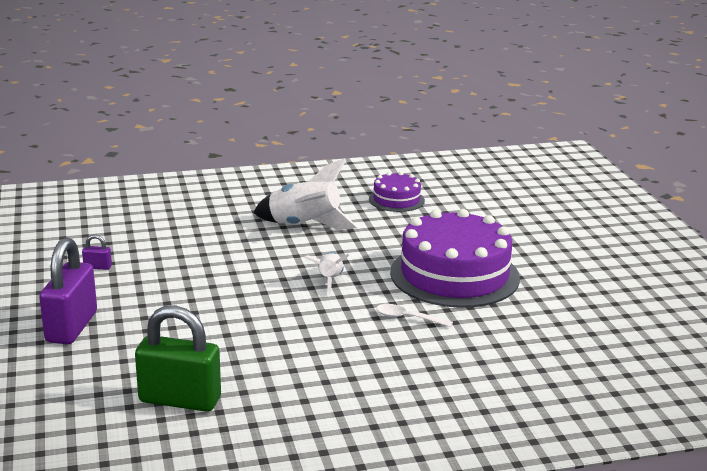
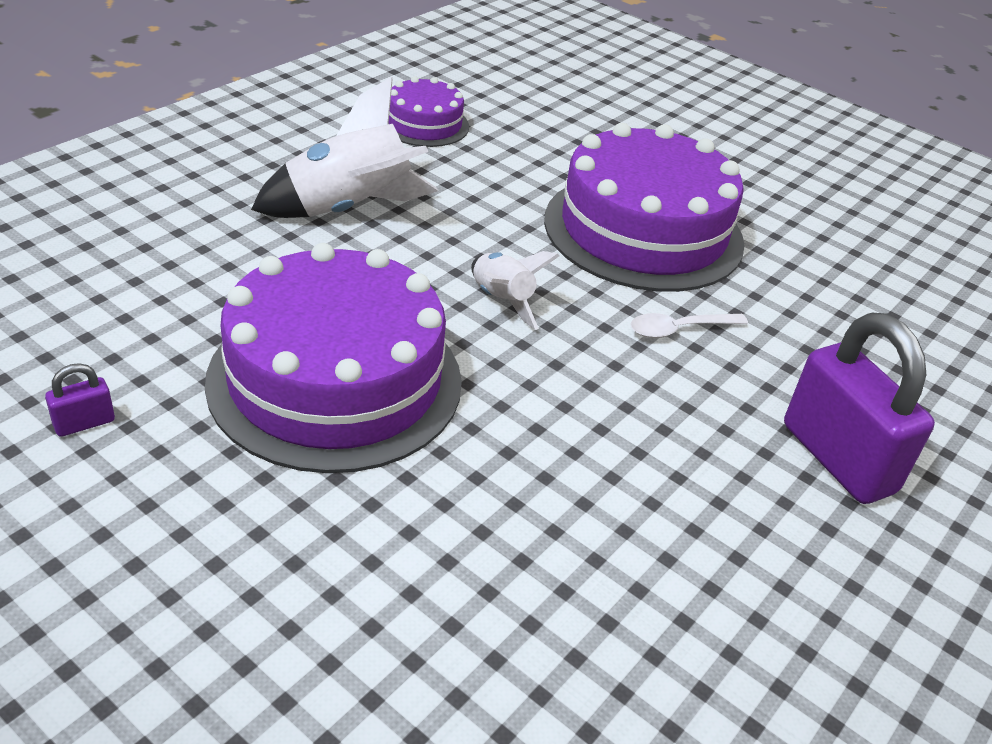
camera: 40 degrees left, 15 degrees up
(72, 327) = (186, 595): purple padlock -> purple padlock (837, 458)
(180, 400) = (569, 666): green padlock -> none
(211, 284) = (335, 380): none -> purple cake

